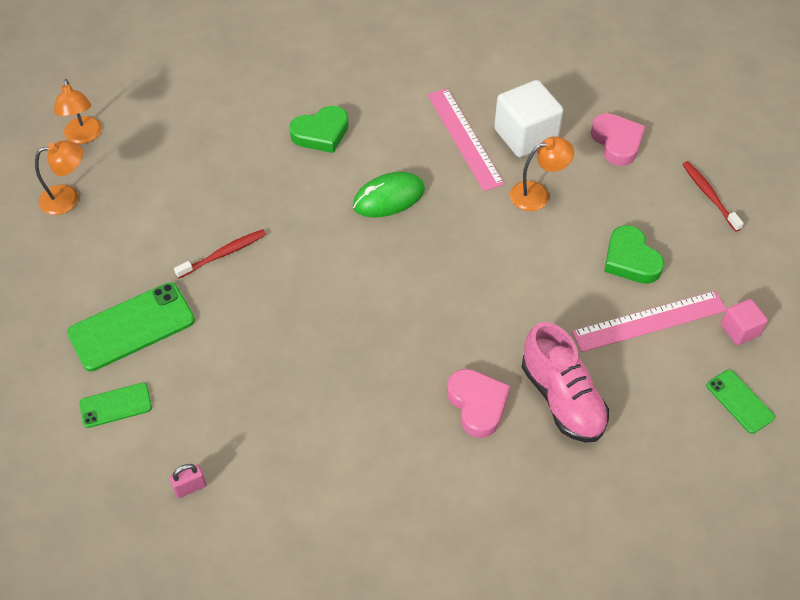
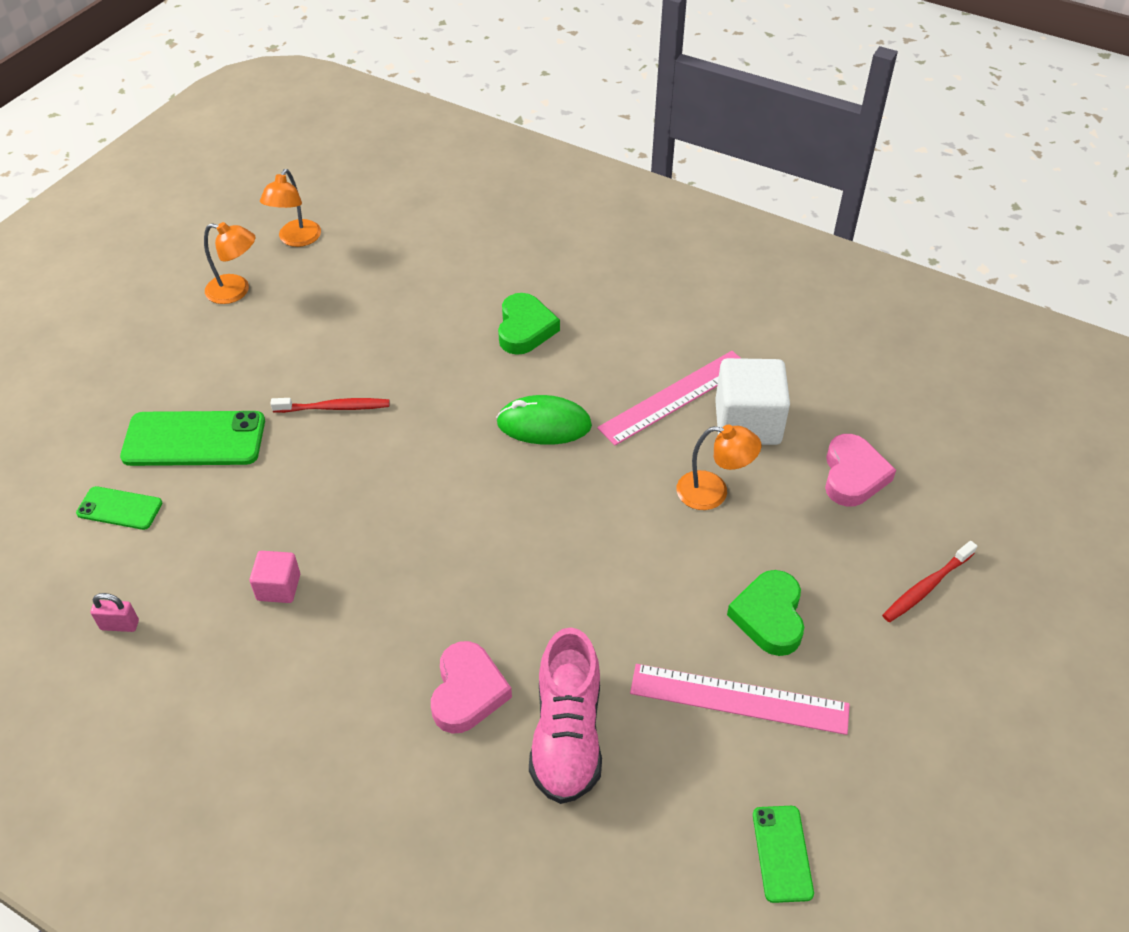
camera: 30 degrees right, 5 degrees down
(321, 133) = (525, 329): green heart -> green heart turned 90 degrees counterclockwise
(464, 138) = (675, 397): pink ruler -> pink ruler turned 45 degrees clockwise
(709, 195) = (926, 587): red toothbrush -> red toothbrush turned 135 degrees counterclockwise
(739, 330) = (847, 766): pink cube -> pink cube (278, 587)

